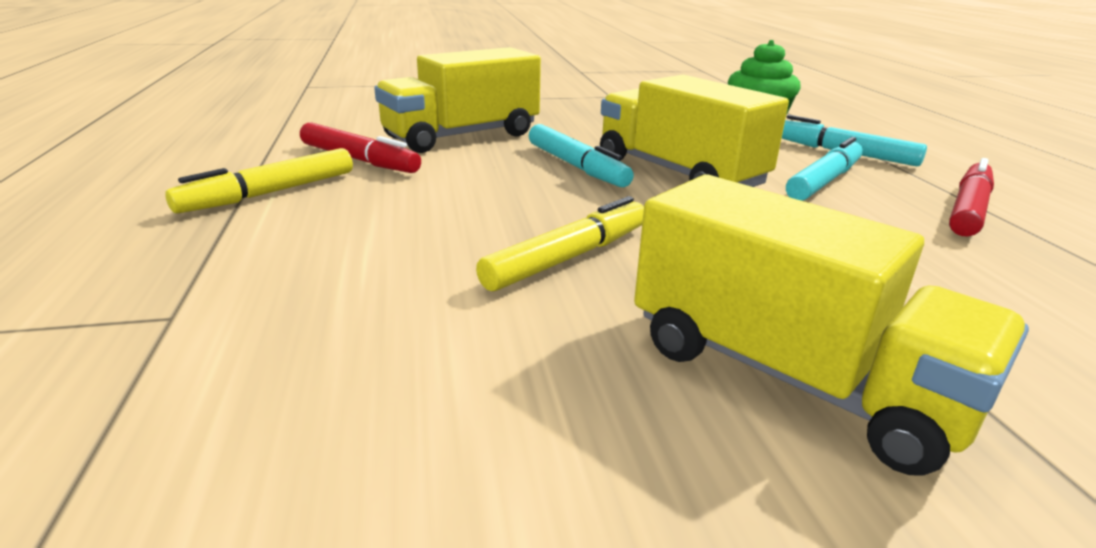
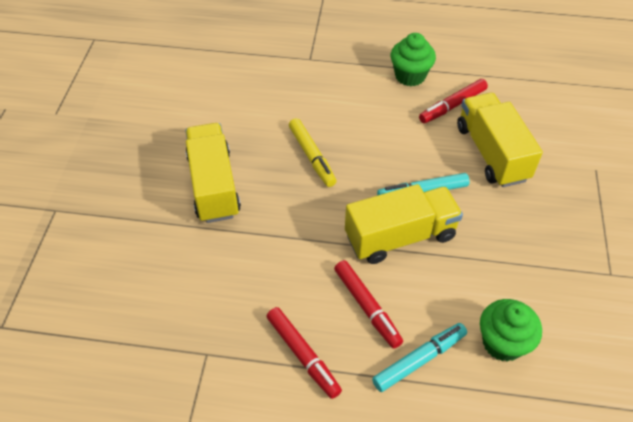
camera: 110 degrees right, 25 degrees up
(269, 193) = (410, 76): yellow marker -> green cupcake
(790, 376) = (213, 185): yellow truck -> yellow truck turned 105 degrees clockwise
(824, 181) = (367, 307): turquoise marker -> red marker

